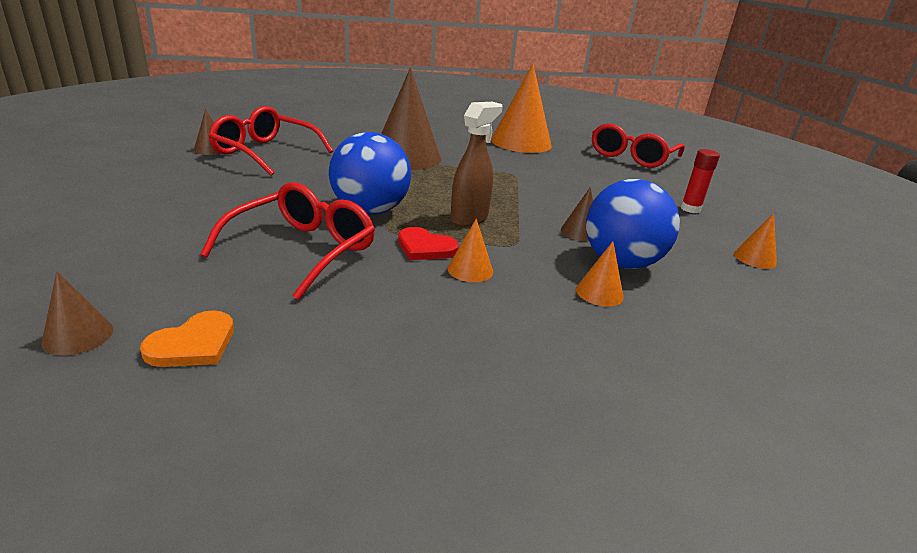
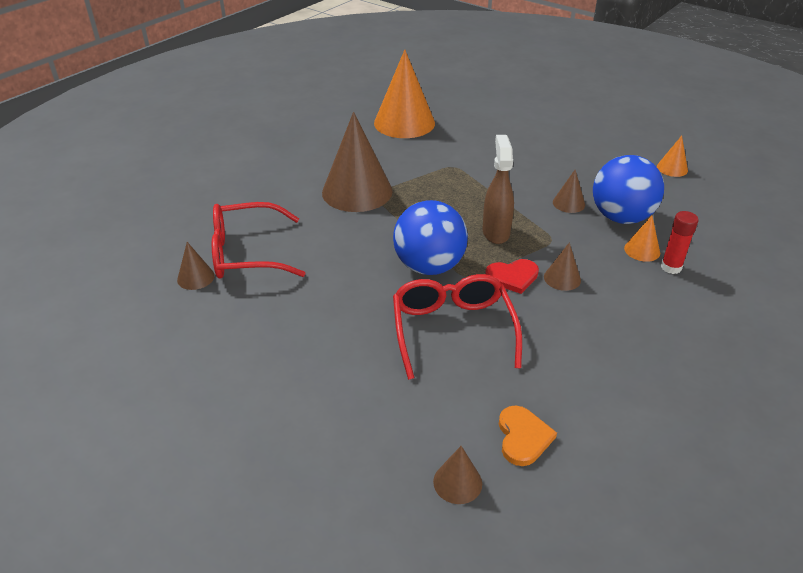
camera: 35 degrees left, 10 degrees up
(470, 270) = (562, 278): orange cone -> brown cone
(631, 157) = (495, 98): red glasses -> none
(690, 209) = (593, 140): red glue stick -> red glue stick (671, 267)

